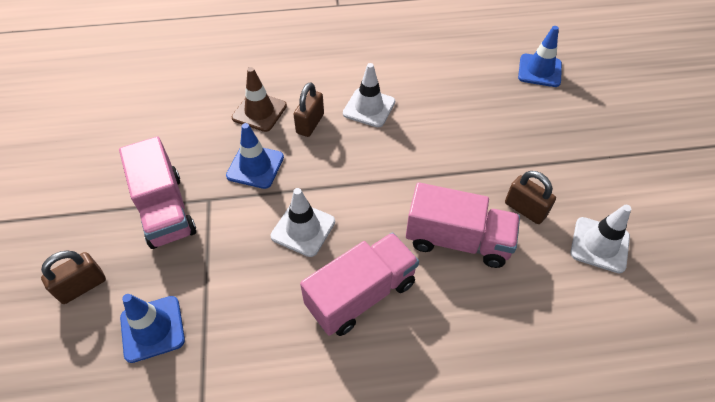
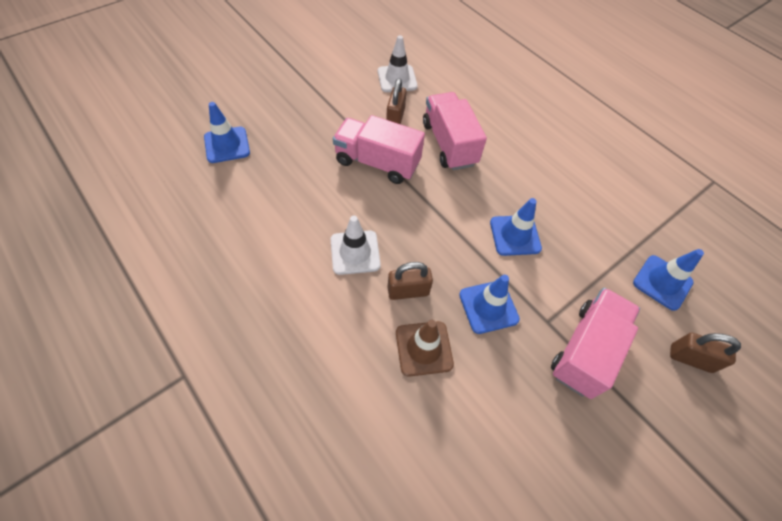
camera: 125 degrees left, 5 degrees up
(303, 229) = (515, 235): white traffic cone -> blue traffic cone
(361, 294) = (531, 178): pink truck -> pink truck (377, 162)

